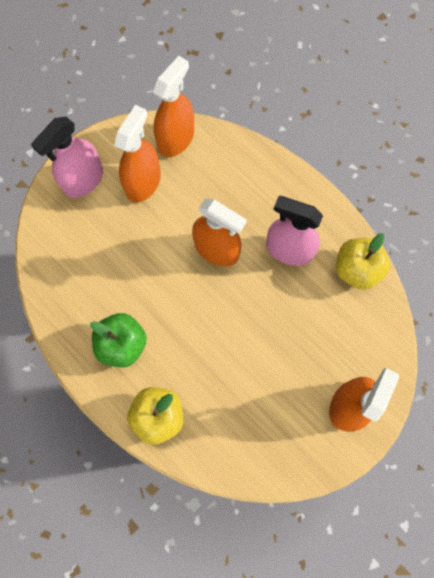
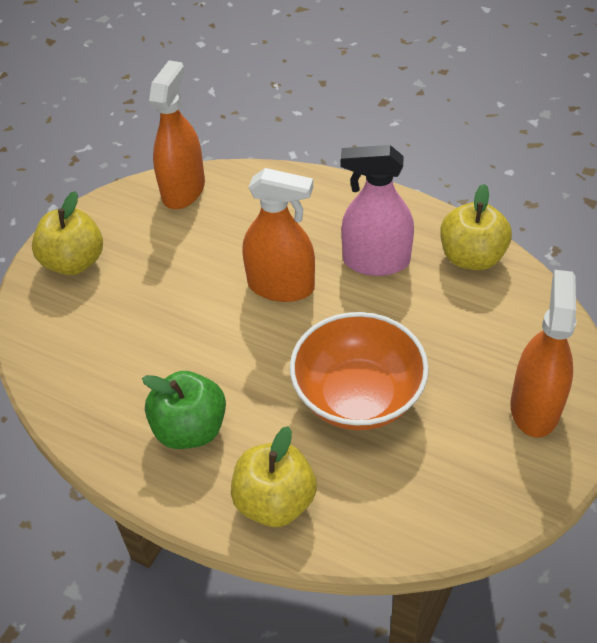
camera: 15 degrees left, 25 degrees down
(84, 180) = (74, 262): pink spray bottle -> yellow apple
(143, 182) = (156, 244): orange spray bottle -> none
(236, 356) = (358, 396): none -> orange bowl

